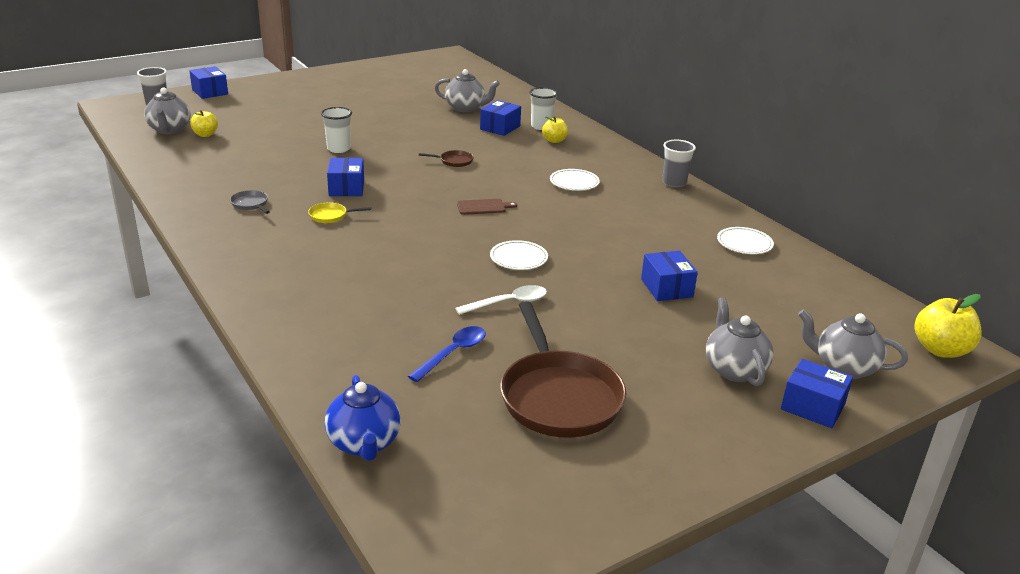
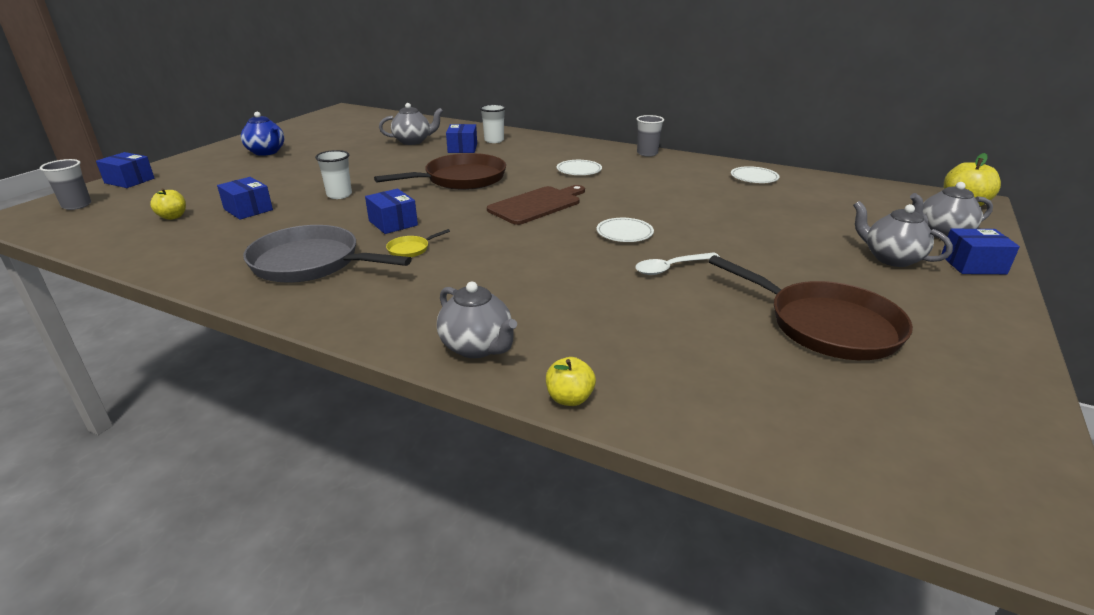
camera: 30 degrees left, 0 degrees up
(169, 130) = (121, 223): grey teapot -> grey teapot (477, 347)
(250, 204) = (311, 263): grey pan -> grey pan, size x2.48
(364, 444) = (755, 441): blue teapot -> blue teapot (267, 152)
(453, 353) = (695, 324): blue spoon -> none
(454, 161) = (461, 179): brown pan -> brown pan, size x2.48
(483, 207) = (537, 205): brown cutting board -> brown cutting board, size x1.91
(508, 303) = (671, 268): white spoon -> white spoon turned 150 degrees counterclockwise
(554, 140) = (519, 147): yellow apple -> yellow apple (569, 398)
(666, 288) = (758, 220): blue box -> blue box (248, 209)

